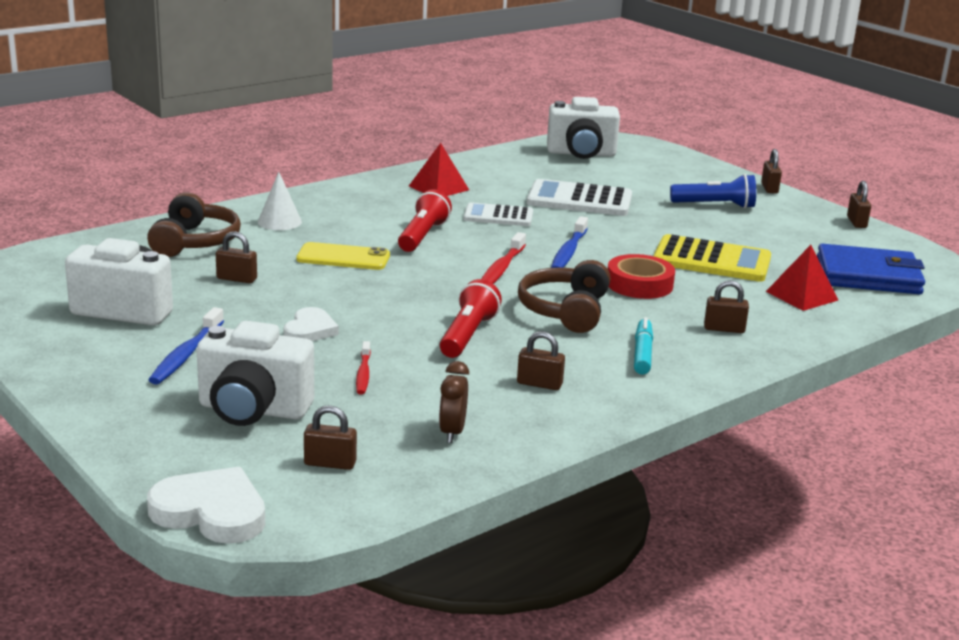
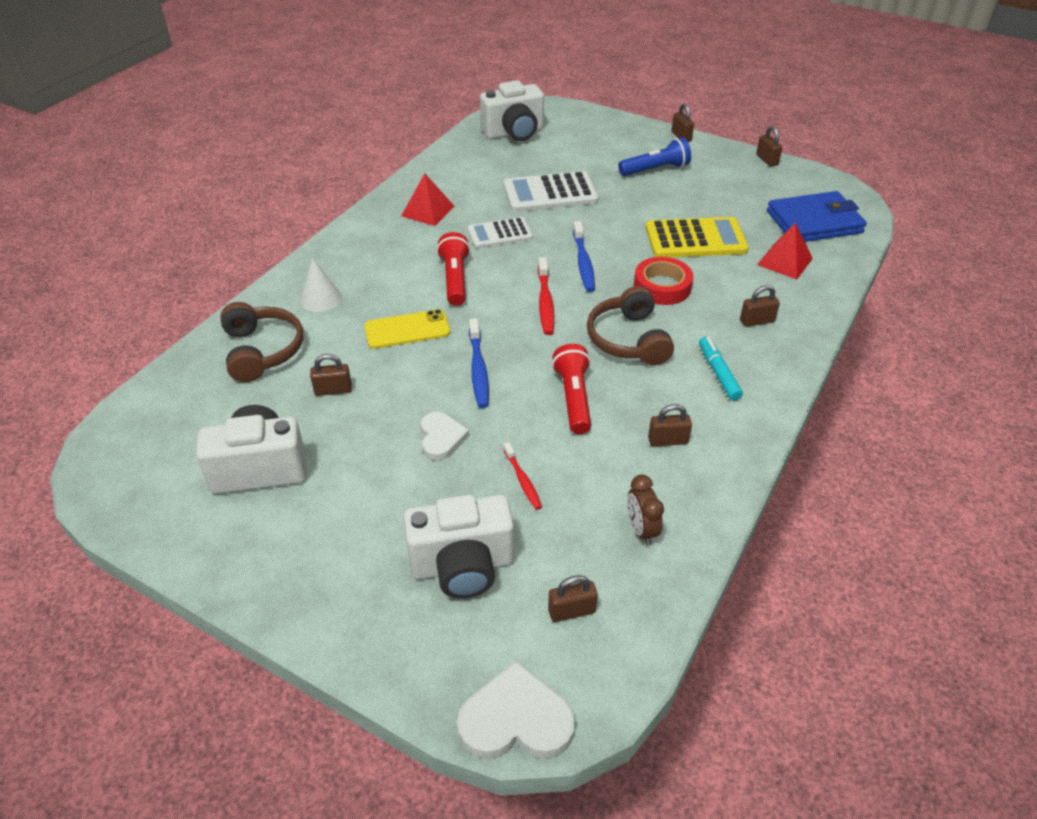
camera: 20 degrees left, 20 degrees up
(186, 354) = (356, 511): blue toothbrush -> blue toothbrush (478, 369)

